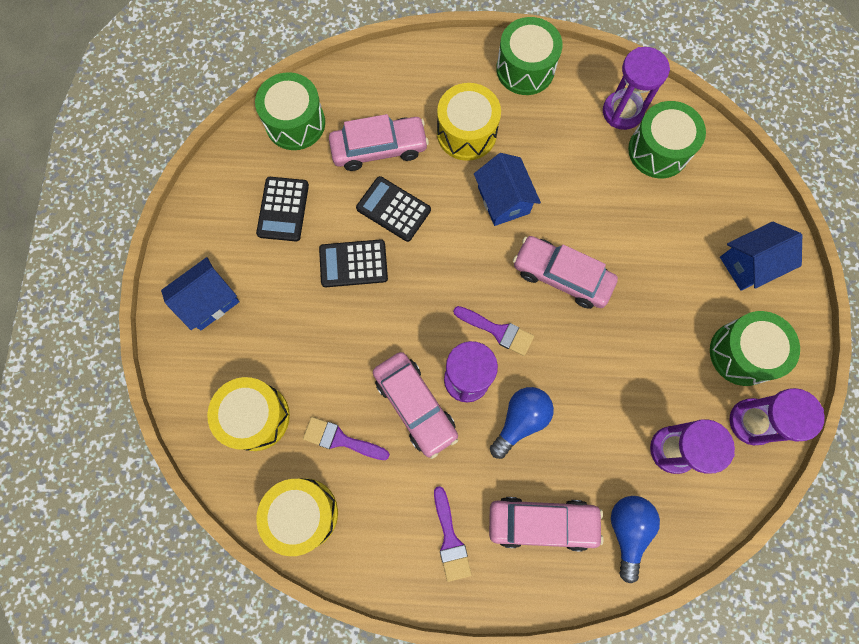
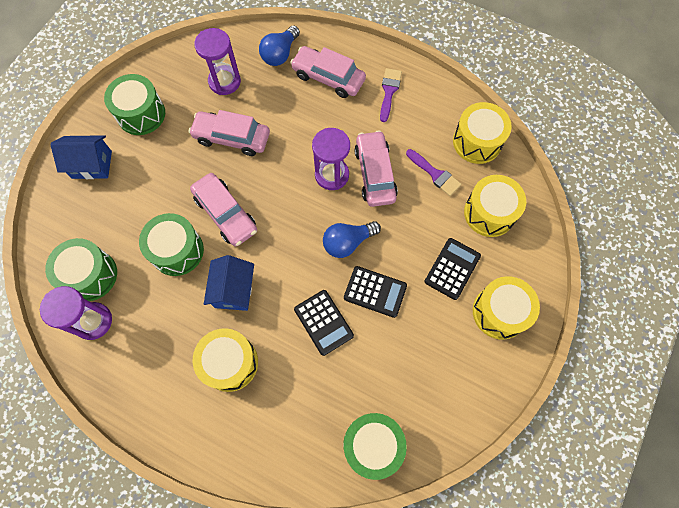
camera: 155 degrees left, 5 degrees down
(209, 301) = (499, 312): blue house -> yellow drum
(283, 209) = (413, 364): black calculator -> black calculator (452, 268)
(379, 149) = (310, 383): pink car -> pink car (232, 138)
(497, 331) = (293, 196): purple brush -> none
(520, 420) = (309, 136): blue light bulb -> blue light bulb (348, 242)
(525, 69) = (145, 401): green drum -> green drum (177, 251)
(751, 422) = (166, 76): purple hourglass -> none

